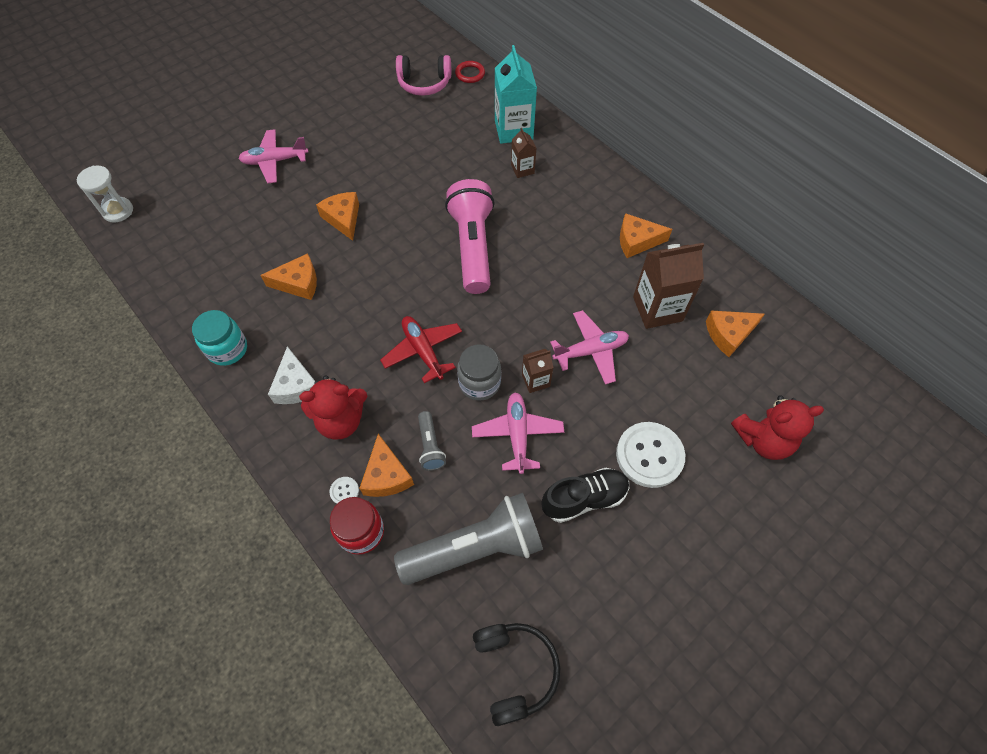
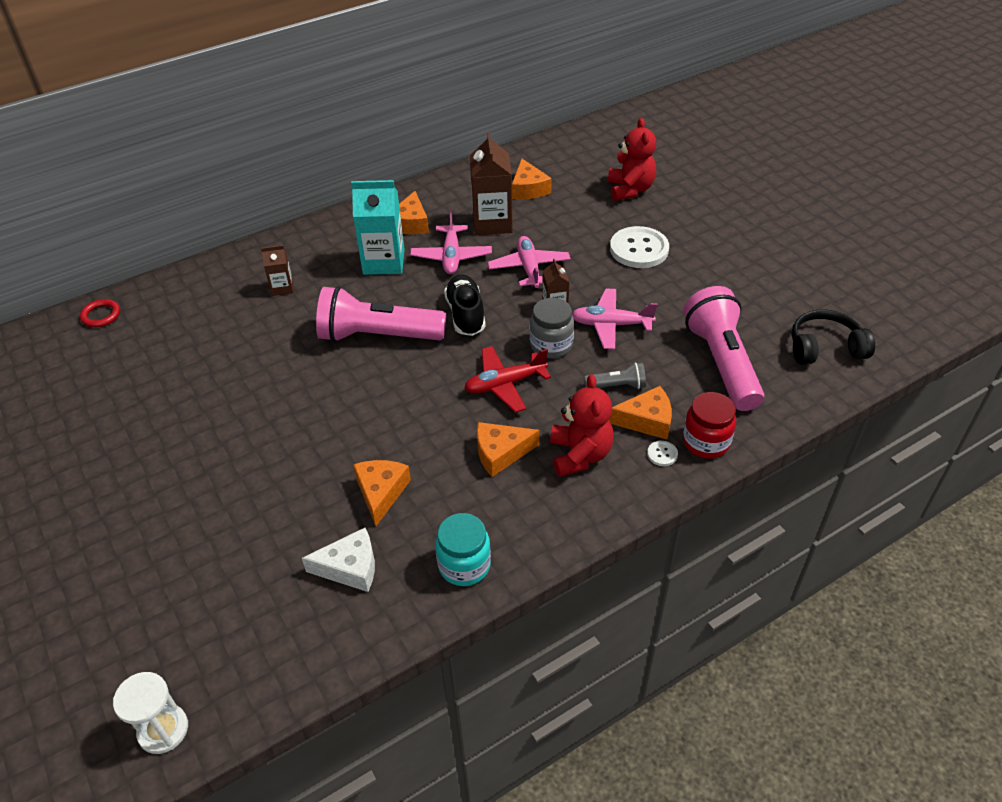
camera: 80 degrees left, 15 degrees down
(275, 161) = (154, 520): pink plane -> pink plane (451, 256)
(296, 385) = (529, 494): white cheese -> white cheese (350, 567)
(343, 219) = (292, 446): orange cheese -> orange cheese (500, 453)
(424, 83) = (92, 358): pink headphones -> none
(475, 548) = (721, 362): grey flashlight -> pink flashlight
(513, 130) = (218, 288): turquoise carton -> turquoise carton (384, 262)
(584, 499) = (677, 291): black shoe -> black shoe (466, 315)

